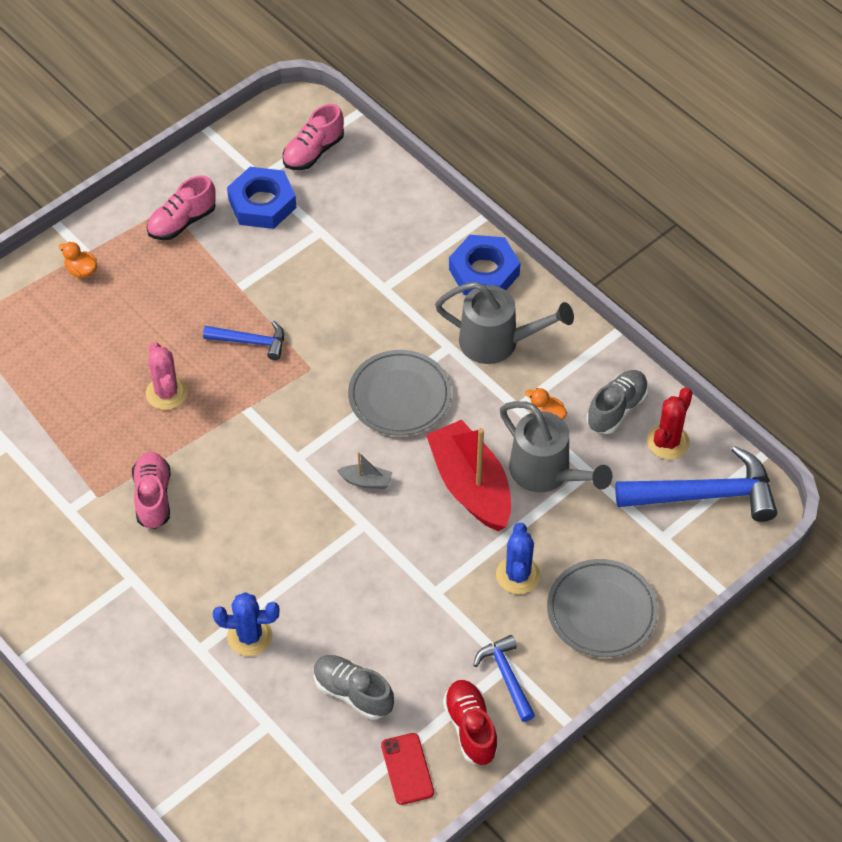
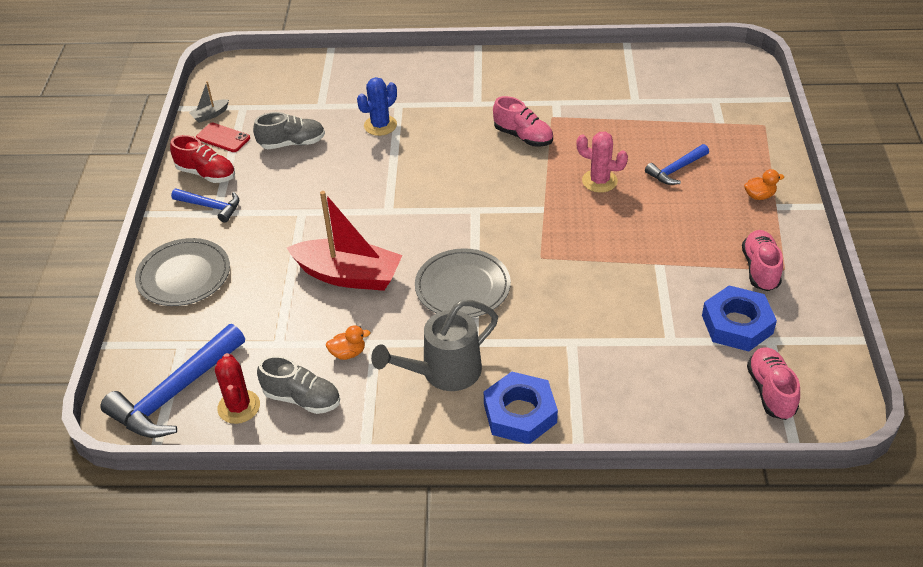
camera: 135 degrees right, 10 degrees down
(250, 342) = (599, 241): blue hammer -> blue hammer (676, 170)
(366, 481) = (417, 229): grey boat -> grey boat (210, 115)
(518, 575) = (260, 254): blue cactus -> none
(547, 474) = (306, 320): grey watering can -> none
(616, 409) = (302, 398): grey shoe -> grey shoe turned 60 degrees counterclockwise

